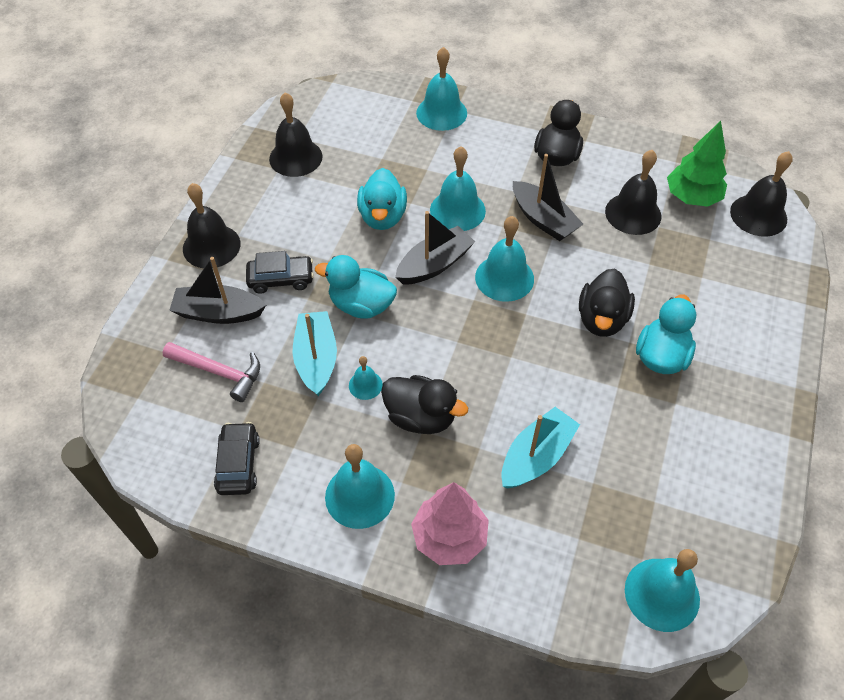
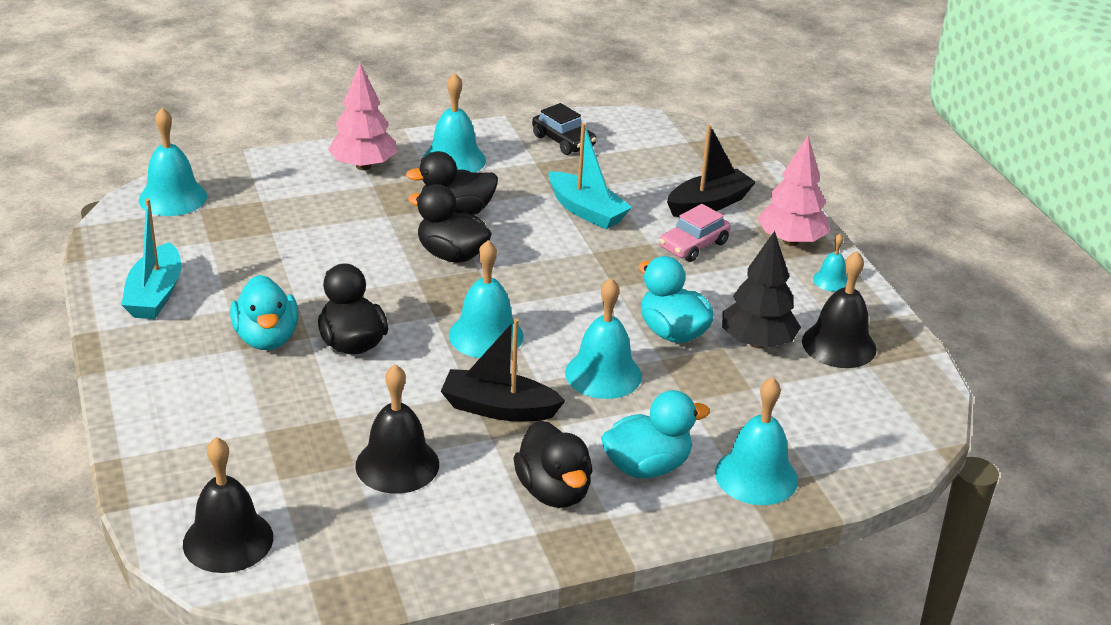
camera: 140 degrees right, 20 degrees down
(211, 246) = (791, 241): black bell -> pink tree
(219, 372) = (651, 175): pink hammer -> none
(281, 279) = (693, 245): black car -> pink car
(340, 183) = (757, 343): none -> black tree
(361, 305) = (597, 258): turquoise duck -> turquoise duck (647, 466)
(365, 385) = (525, 213): turquoise bell -> turquoise bell (831, 280)
(434, 264) = (568, 316): black boat -> none
(464, 368) = (452, 255): none -> black duck
(536, 456) = (334, 228): turquoise boat -> turquoise boat (155, 295)
(692, 197) = (334, 522): green tree -> none

